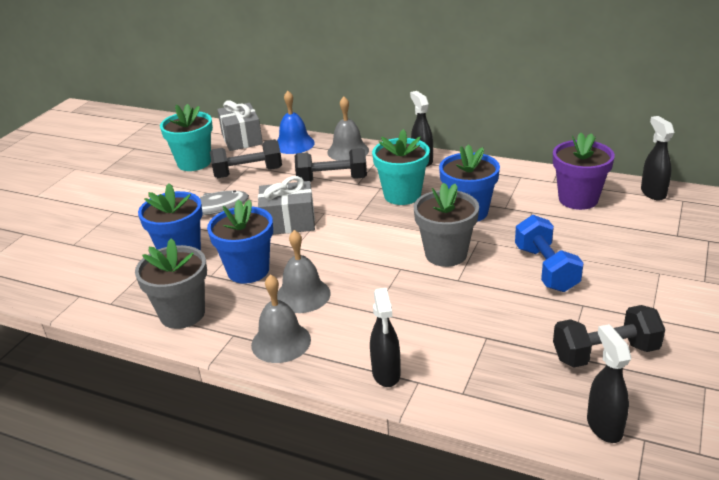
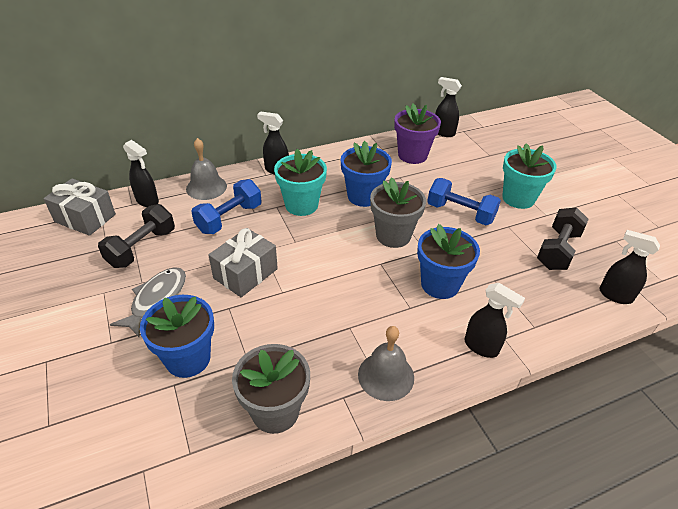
camera: 50 degrees left, 10 degrees up
(194, 163) = (67, 264): turquoise flower pot -> turquoise flower pot (518, 198)
(248, 270) = (274, 335): blue flower pot -> blue flower pot (440, 284)
(294, 144) = (147, 201): blue bell -> black spray bottle
(303, 295) = (346, 327): grey bell -> none
(332, 180) = (229, 218): black dumbbell -> blue dumbbell

